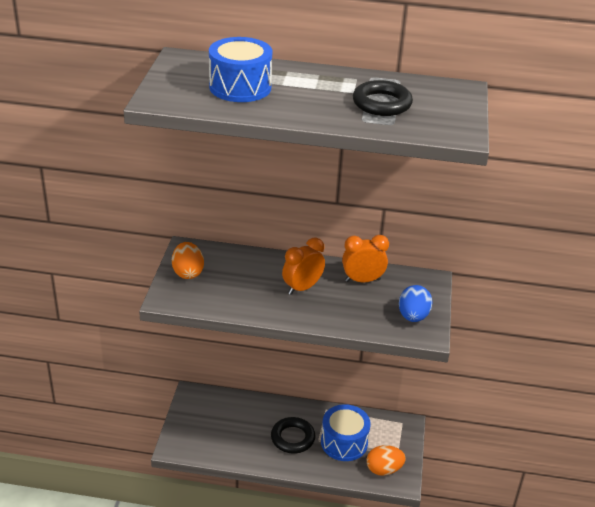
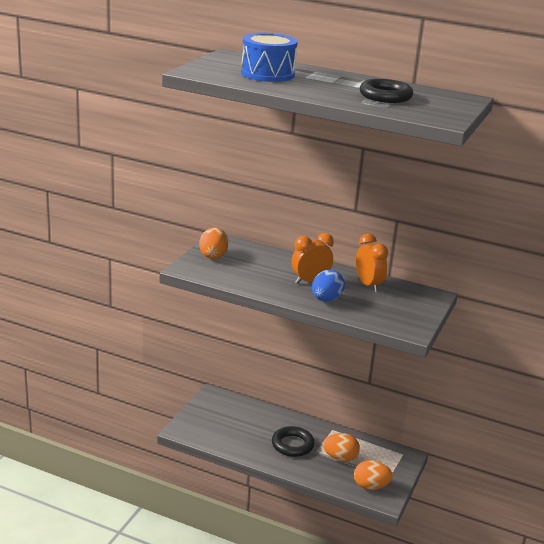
camera: 15 degrees right, 10 degrees down
(344, 442) = (340, 458): blue drum -> orange egg
(362, 280) = (368, 285): orange clock -> orange clock turned 60 degrees clockwise
(413, 316) = (404, 316): blue egg -> blue egg (326, 299)

